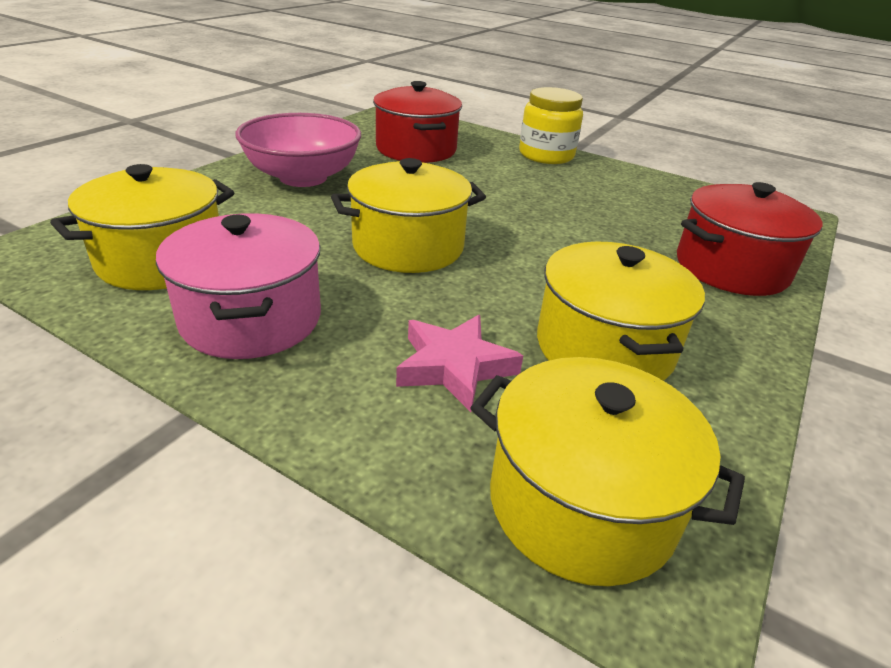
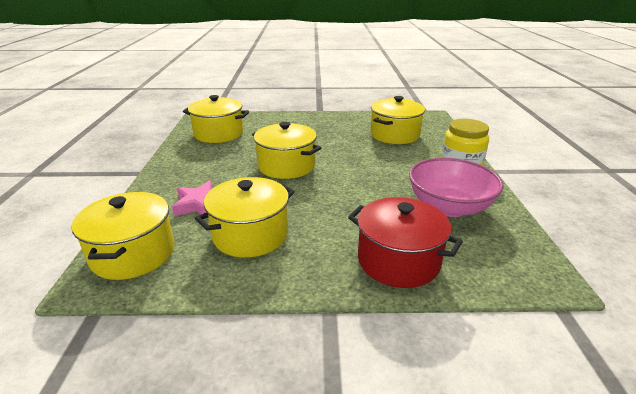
camera: 60 degrees right, 5 degrees down
(251, 319) = (197, 160): pink pot -> none
(303, 177) = (318, 127): pink bowl -> pink bowl (449, 207)
(416, 149) = (394, 135): red pot -> yellow pot

